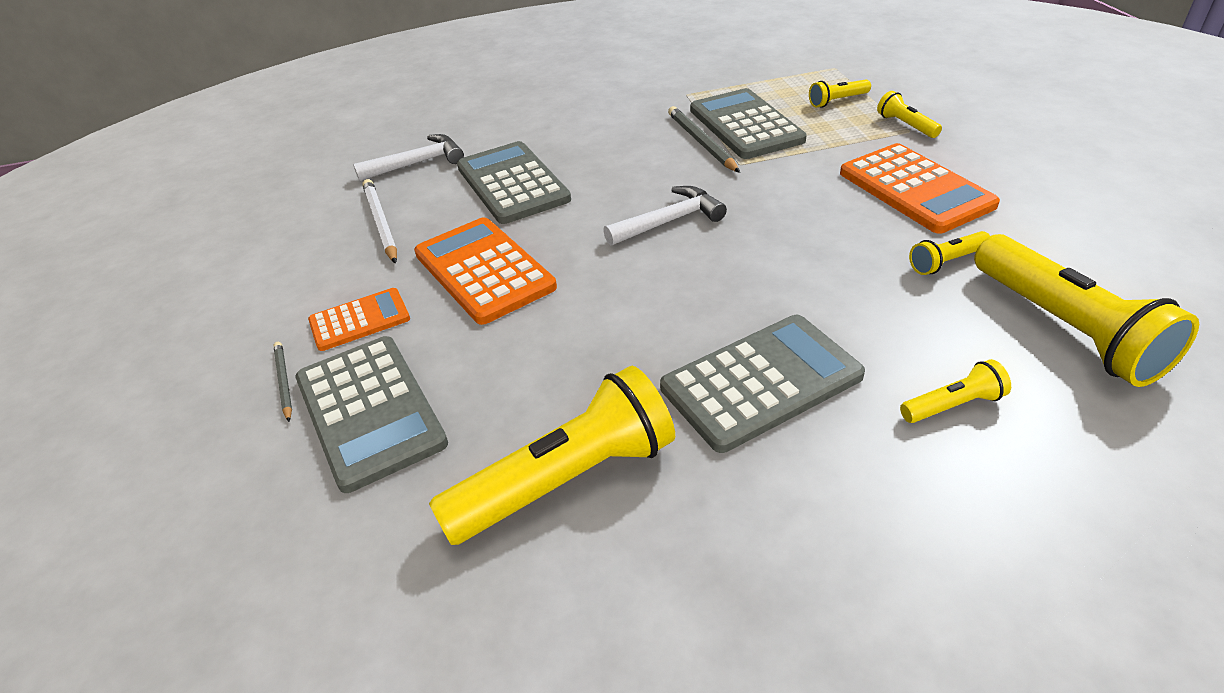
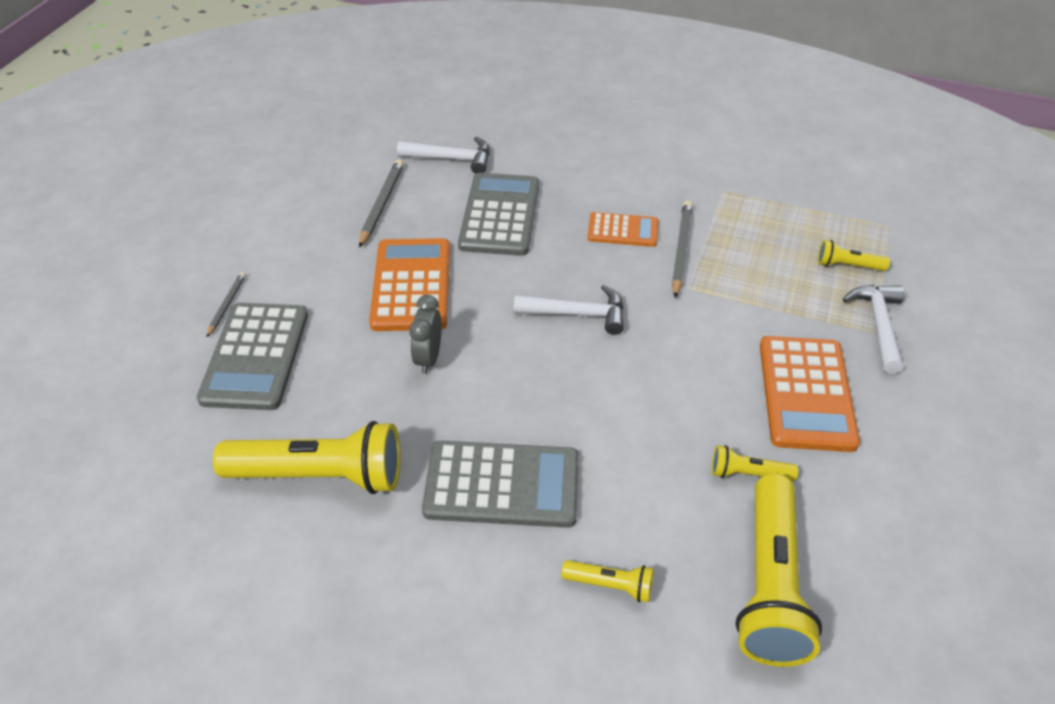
camera: 30 degrees right, 5 degrees up
(359, 320) = (304, 282): orange calculator -> orange calculator (622, 230)
(381, 223) = (382, 204): white pencil -> grey pencil
(568, 319) = (428, 358): none -> grey clock
(745, 125) = (736, 250): grey calculator -> none
(906, 125) = (878, 325): yellow flashlight -> white hammer

